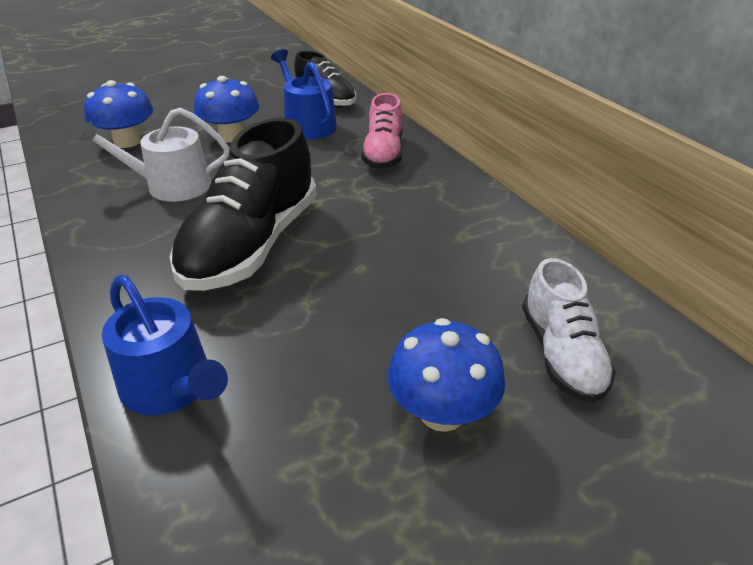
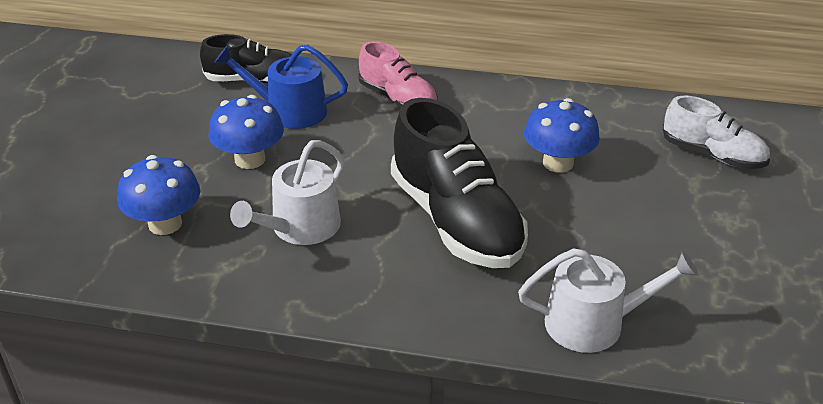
camera: 50 degrees left, 0 degrees up
(172, 387) = (594, 323): blue watering can -> white watering can
(442, 412) = (720, 222): blue mushroom -> blue mushroom (558, 163)

